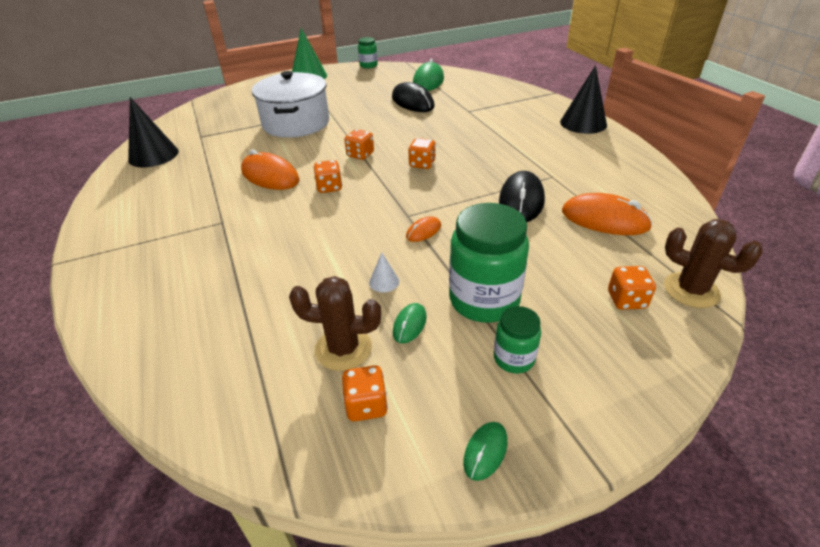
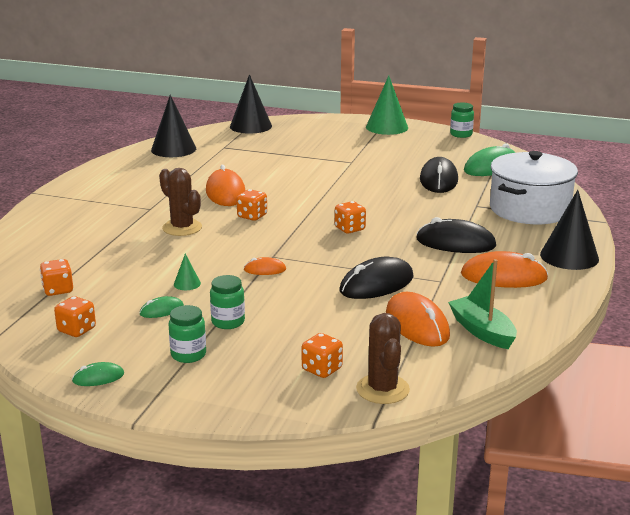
camera: 40 degrees right, 15 degrees down
(196, 110) = (250, 126): none -> black cone
(296, 123) = (308, 162): white pot -> white pot (529, 209)
(343, 349) = (107, 302): brown cactus -> brown cactus (182, 228)
(360, 155) = (315, 204): orange dice -> orange dice (58, 290)
(384, 282) = (187, 284): white cone -> green cone
(484, 300) = (228, 322): green jar -> green jar, size x0.52
(507, 143) = (455, 243): none -> black mouse
(579, 154) = (503, 277): none -> orange mouse
(646, 202) = (482, 331): none -> green boat

